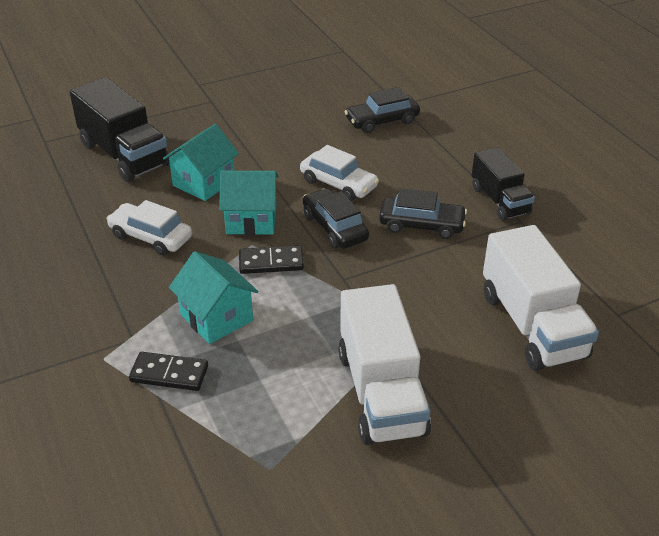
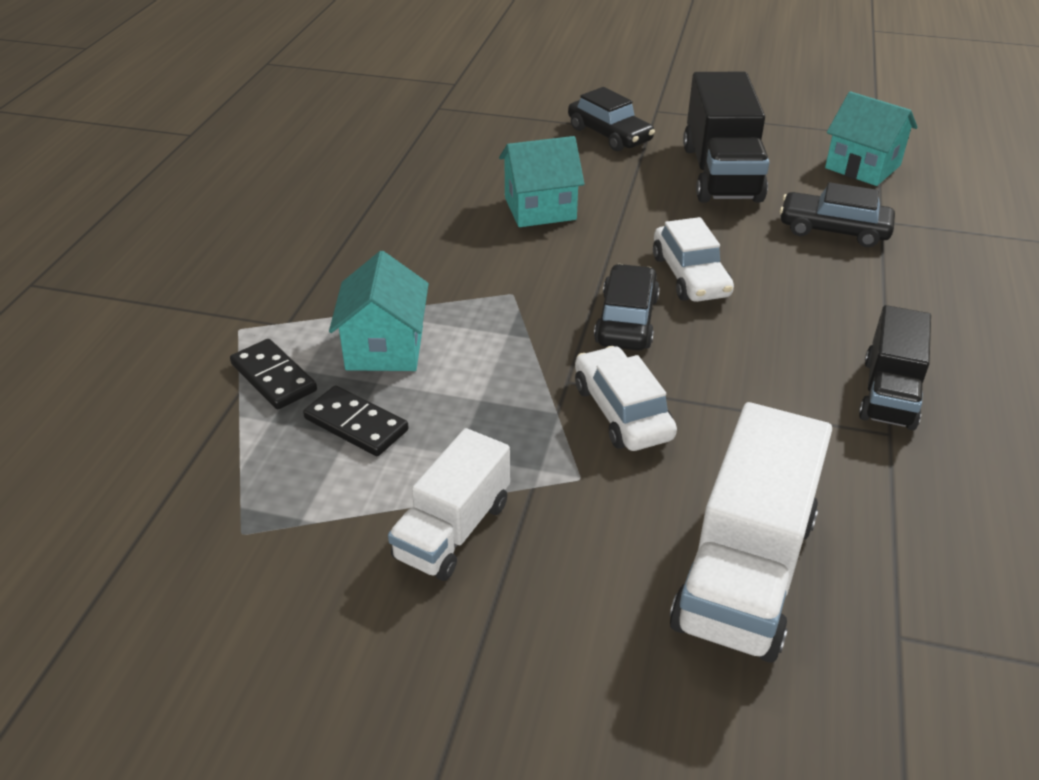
camera: 40 degrees right, 0 degrees up
(124, 155) = (495, 149): black truck -> black truck (721, 173)
(151, 237) = (422, 237): white car -> white car (622, 411)
(251, 220) = (543, 268): turquoise house -> turquoise house (862, 167)
(271, 262) = (509, 321): black domino -> black domino (356, 424)
(381, 392) = (453, 530): white truck -> white truck, size x0.63
(421, 225) = (739, 370): black car -> black car (609, 134)

